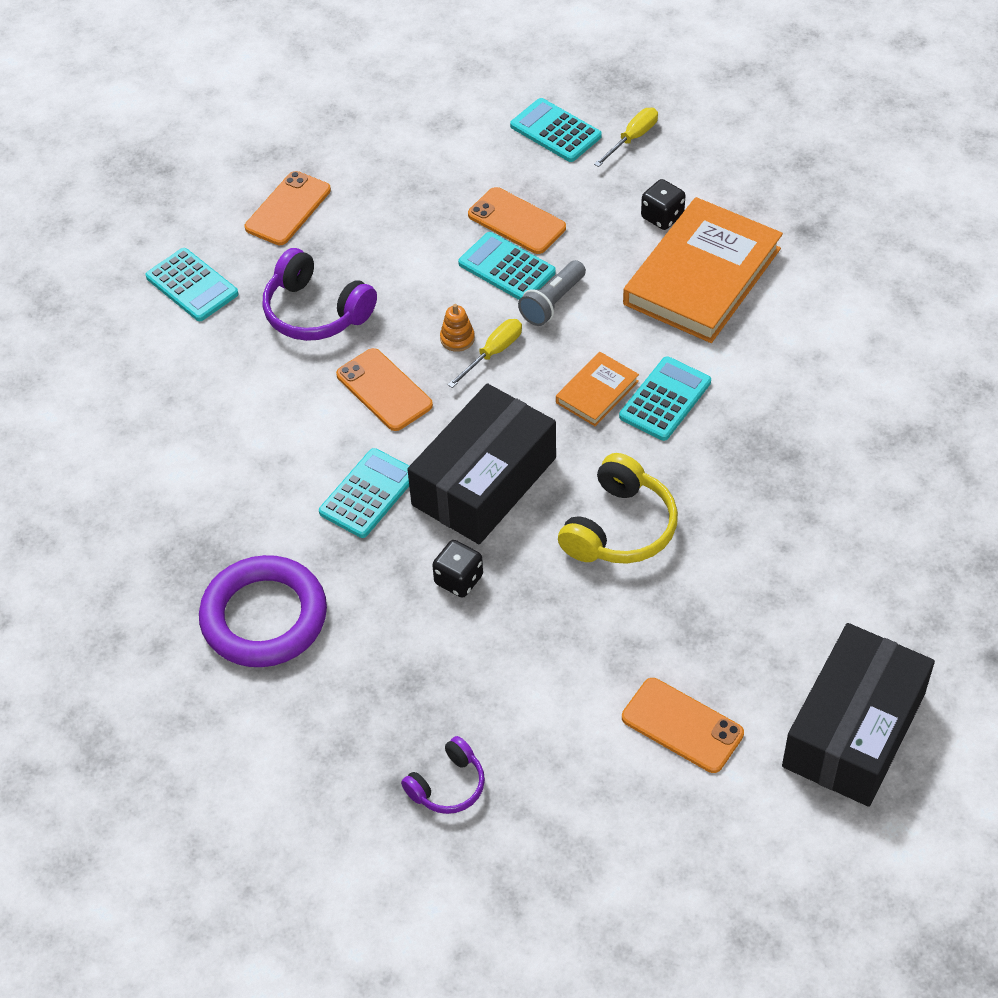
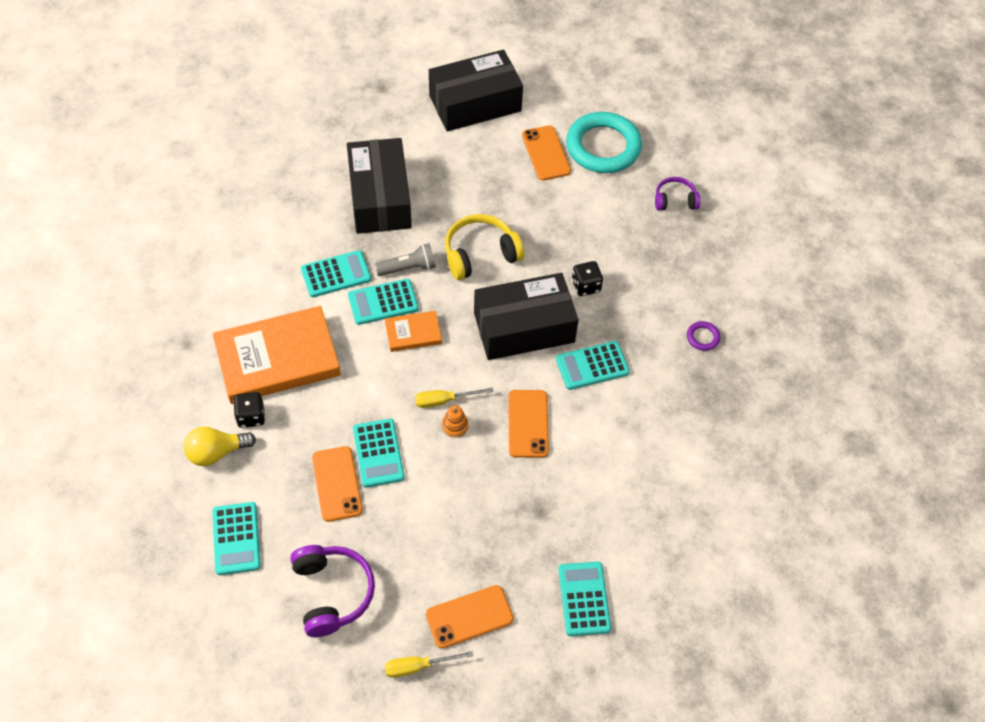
camera: 145 degrees left, 5 degrees up
(264, 617) = (702, 337): purple ring -> purple ring, size x0.40
(316, 311) = (521, 512): purple headphones -> purple headphones (332, 593)
(552, 302) = (377, 407): grey flashlight -> grey flashlight (408, 268)
(617, 796) = (603, 147): none -> turquoise ring
(632, 138) = (198, 491): yellow screwdriver -> yellow screwdriver (418, 666)
(655, 172) = (216, 452): none -> yellow light bulb
(749, 391) = (336, 274): none -> turquoise calculator
(810, 508) = (380, 198): none -> black box

